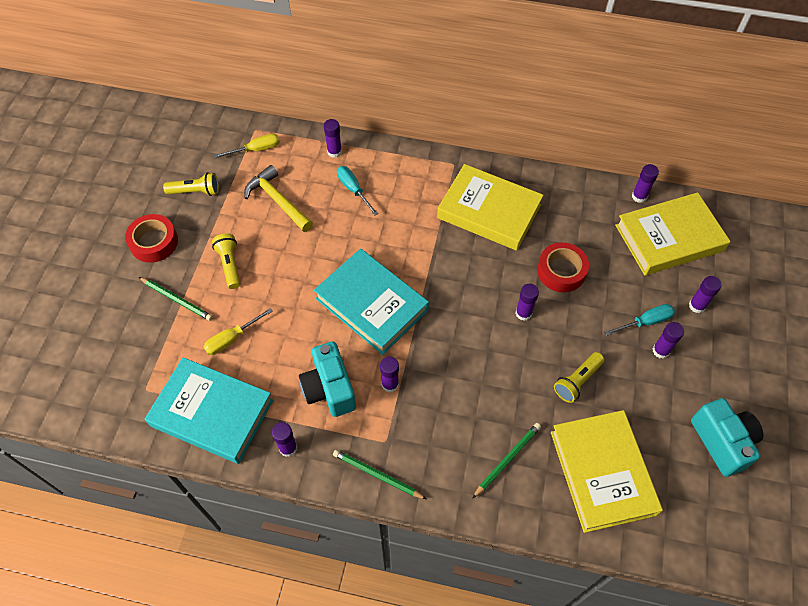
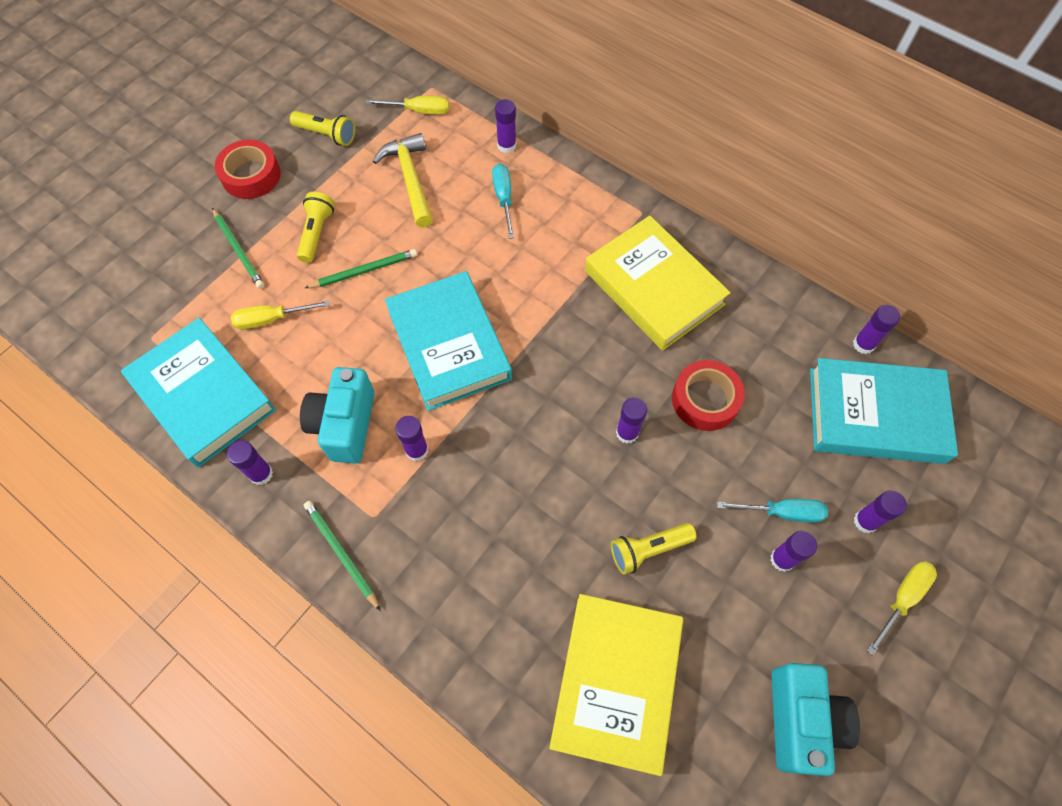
camera: 25 degrees right, 5 degrees up
(507, 459) = (505, 608): green pencil -> green pencil (364, 271)
(669, 238) = (875, 415): yellow book -> turquoise book
(741, 343) = (902, 599): none -> yellow screwdriver

